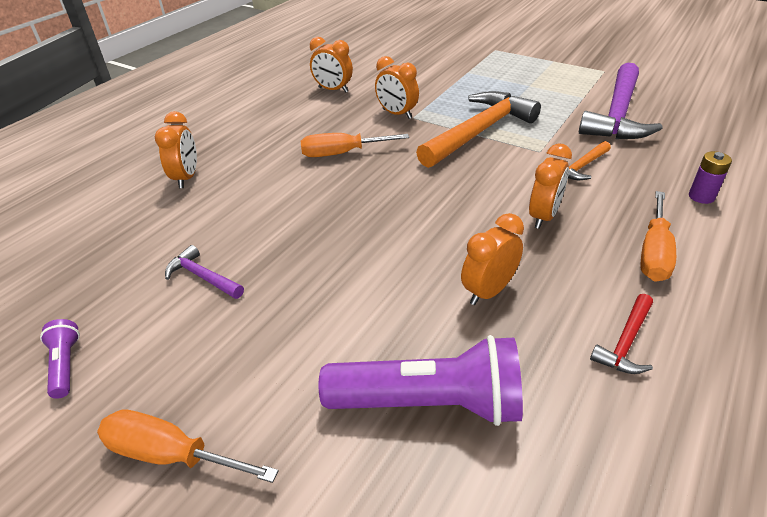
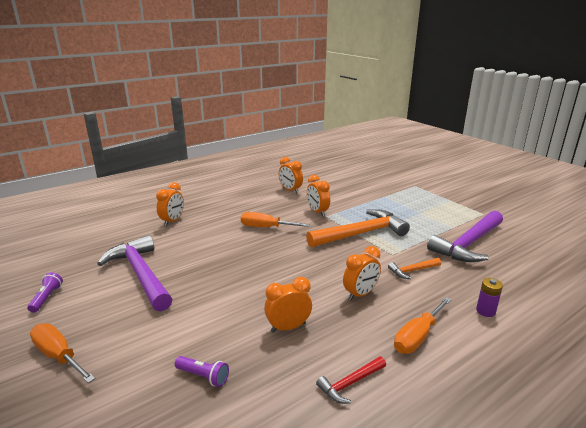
camera: 20 degrees right, 15 degrees down
(202, 277) = (140, 274): purple hammer -> purple hammer, size x2.18
(429, 403) = (203, 376): purple flashlight -> purple flashlight, size x0.46

